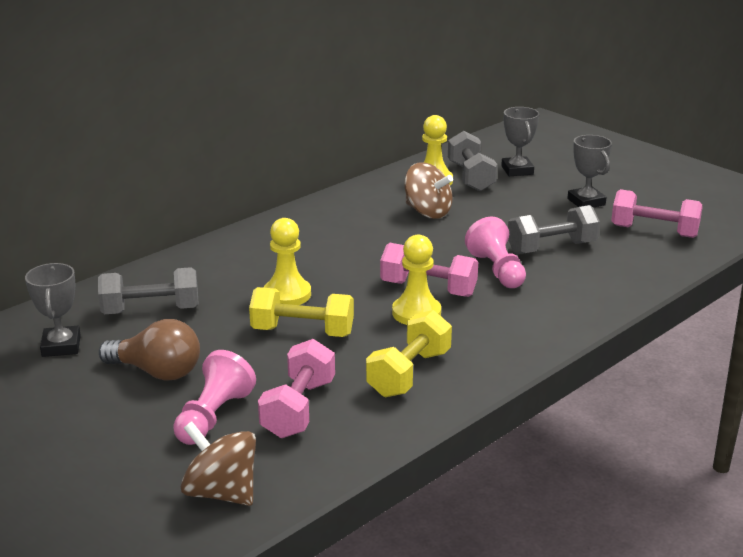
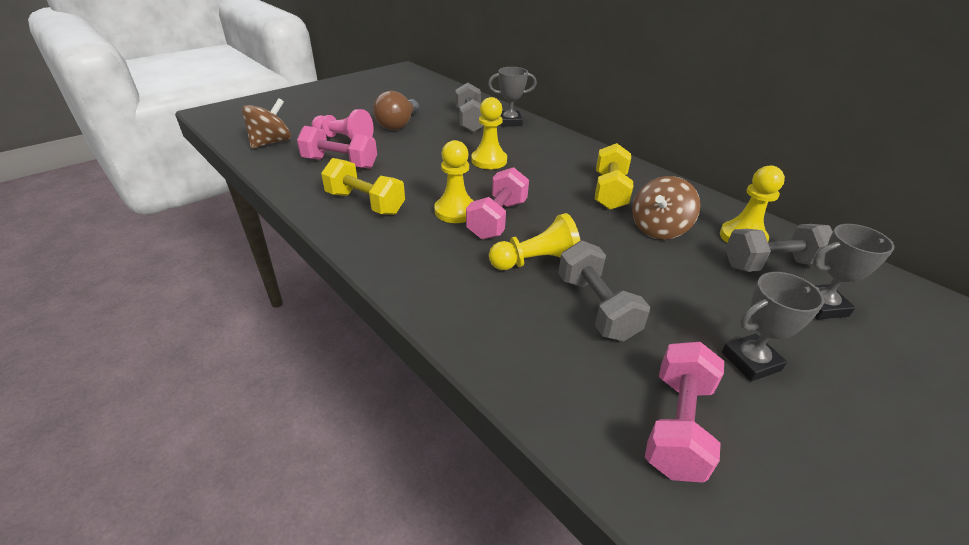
camera: 90 degrees right, 10 degrees up
(61, 346) = (433, 102): grey trophy -> grey trophy (510, 122)
(302, 332) = (434, 165): yellow dumbbell -> yellow dumbbell (610, 191)
(497, 270) = (536, 261): pink pawn -> yellow pawn

